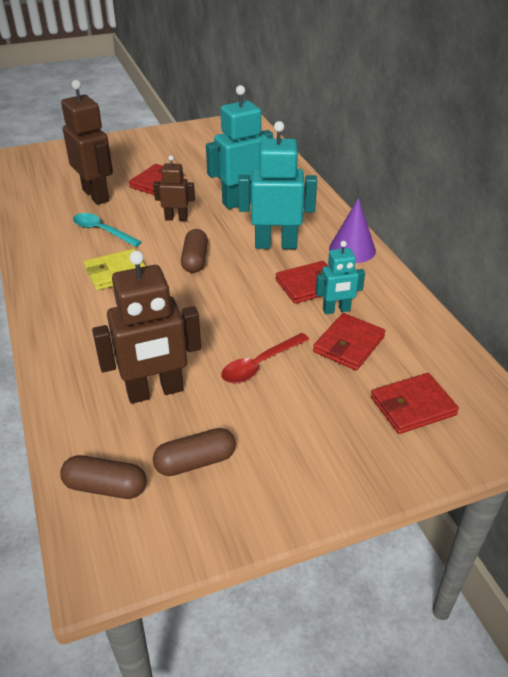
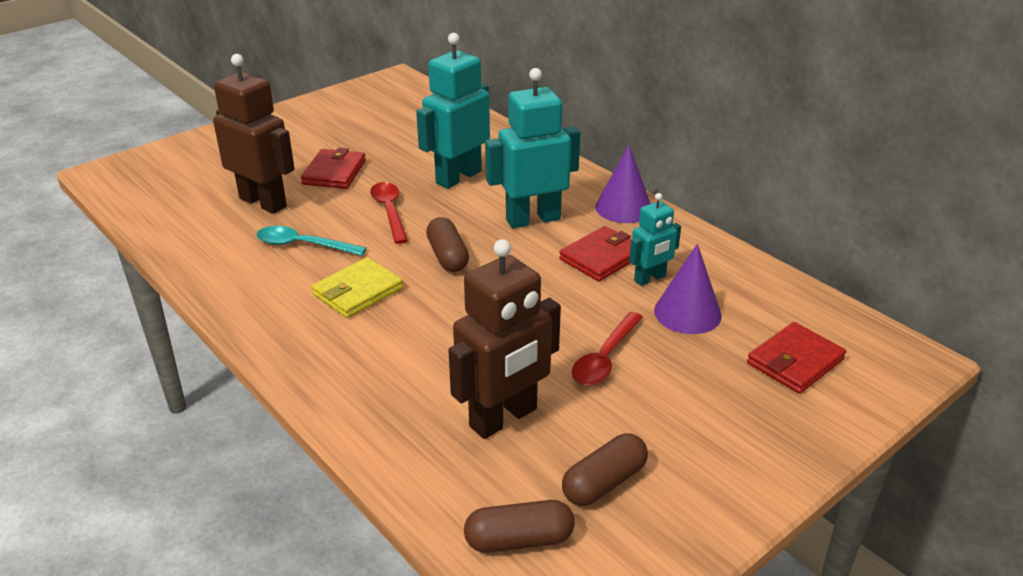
camera: 20 degrees left, 5 degrees down
(176, 218) = (390, 211): brown robot -> red spoon
(348, 344) = (687, 313): red wallet -> purple cone

